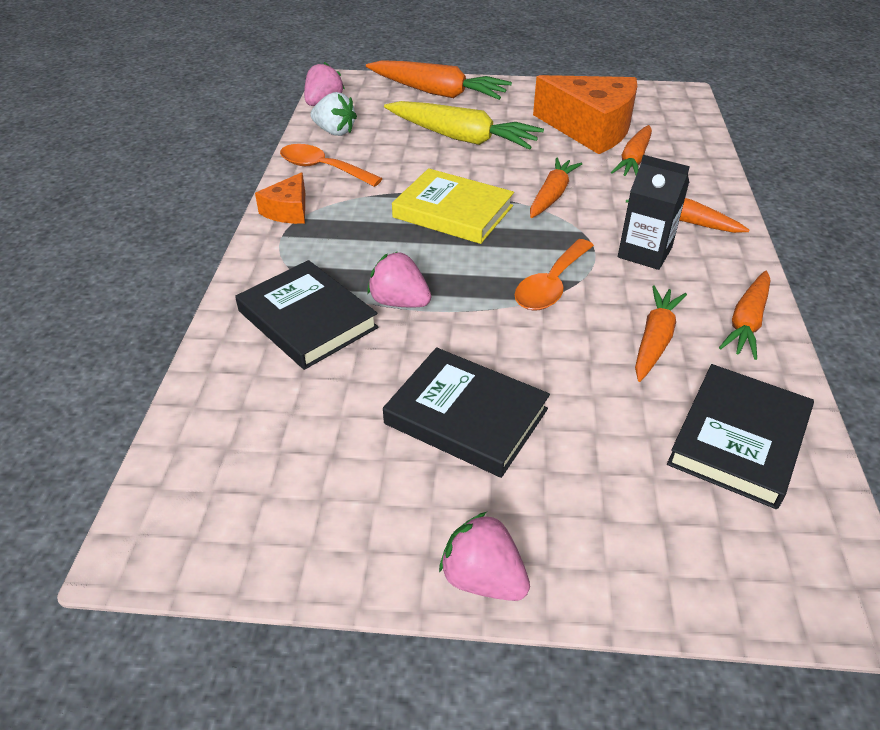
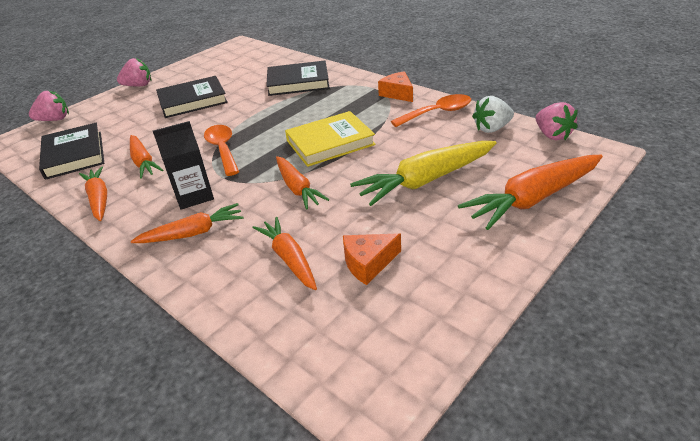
camera: 130 degrees right, 5 degrees down
(399, 302) = (277, 105): pink strawberry -> pink strawberry (54, 120)
(590, 129) = (368, 263): orange cheese -> orange cheese, size x0.50

